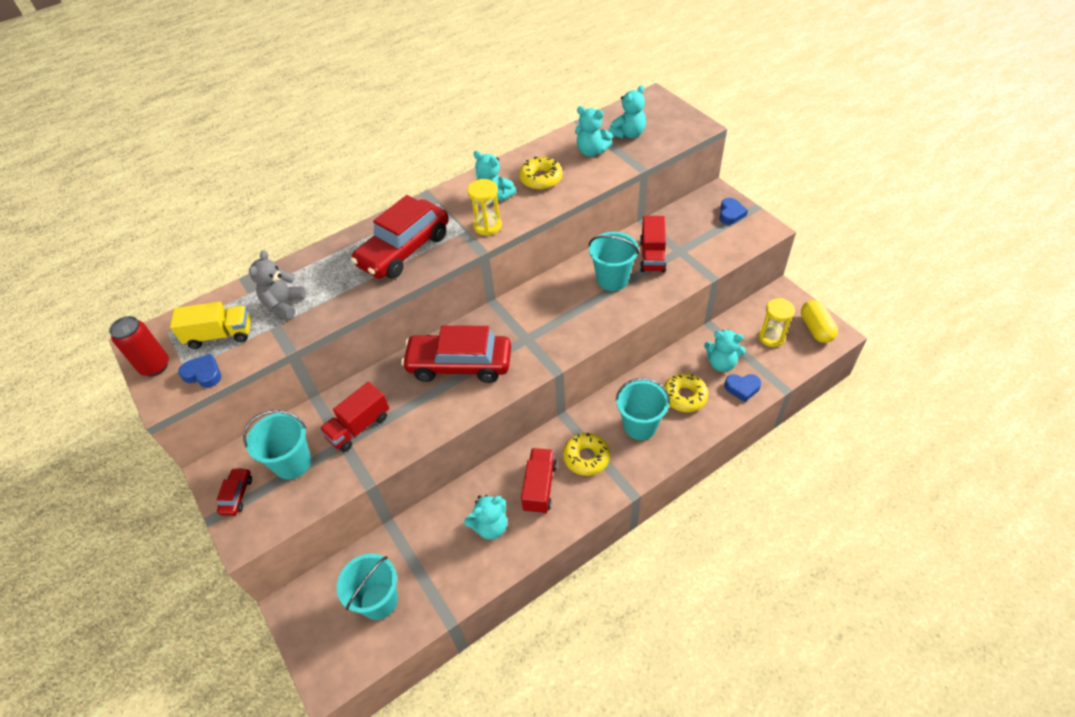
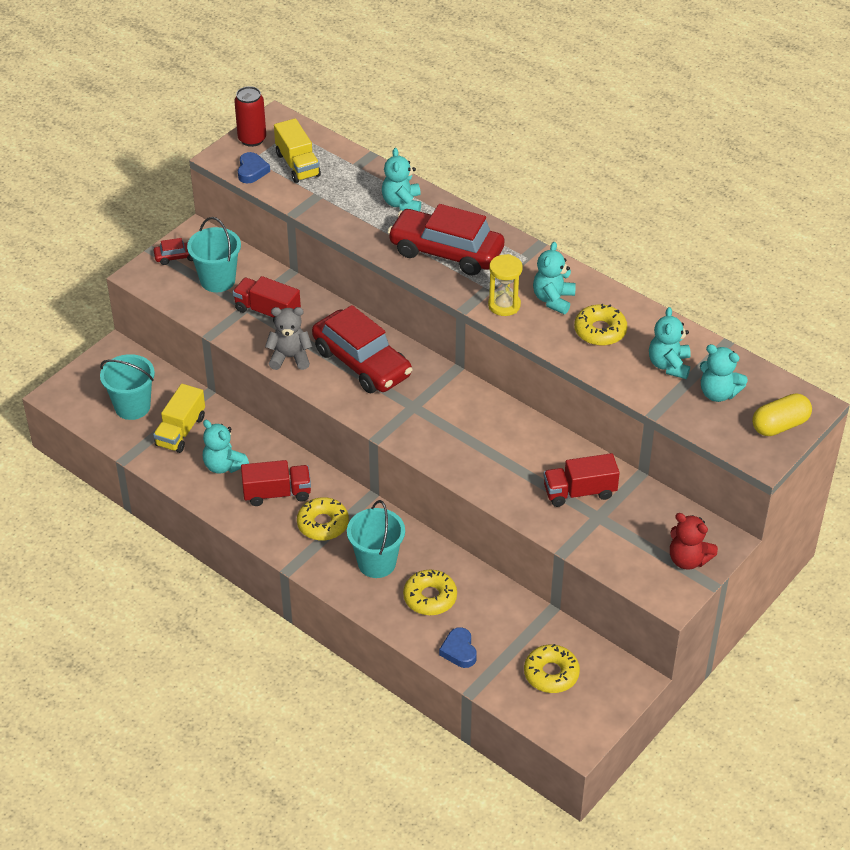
camera: 70 degrees right, 5 degrees down
(284, 304) = (346, 192): grey teddy bear -> grey teddy bear (290, 357)
(431, 558) = (180, 431): none -> yellow truck
(459, 365) = (362, 363): red car -> red car turned 150 degrees clockwise
(612, 279) = (527, 462): turquoise bucket -> none
(721, 363) = (491, 627): turquoise teddy bear -> turquoise teddy bear (402, 203)
(731, 214) = (688, 559): blue heart -> red teddy bear
(771, 337) = (551, 674): yellow hourglass -> yellow donut
(815, 329) = (581, 719): yellow capsule -> yellow capsule (780, 425)

